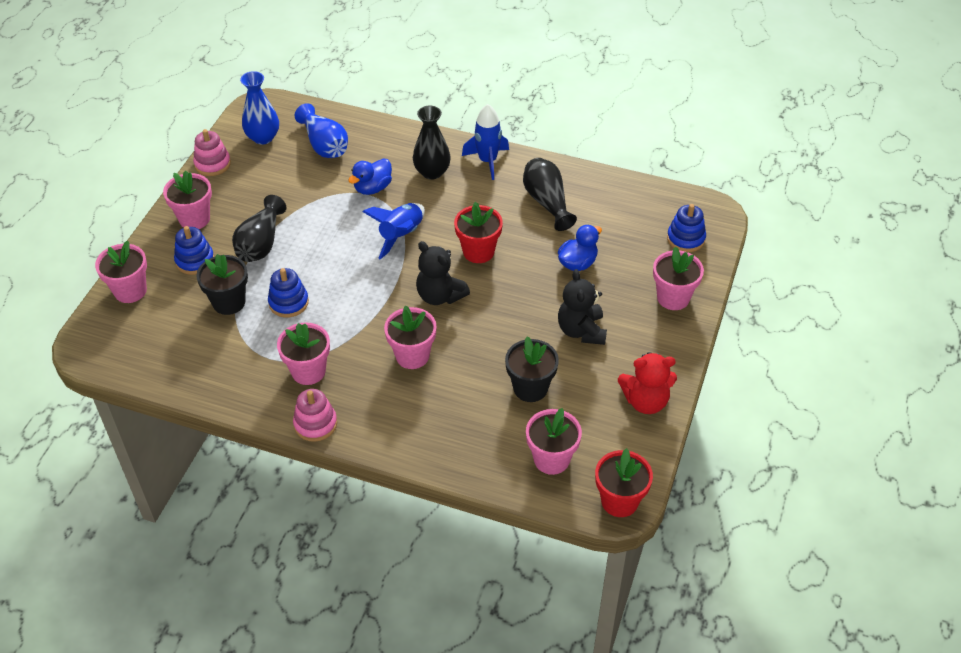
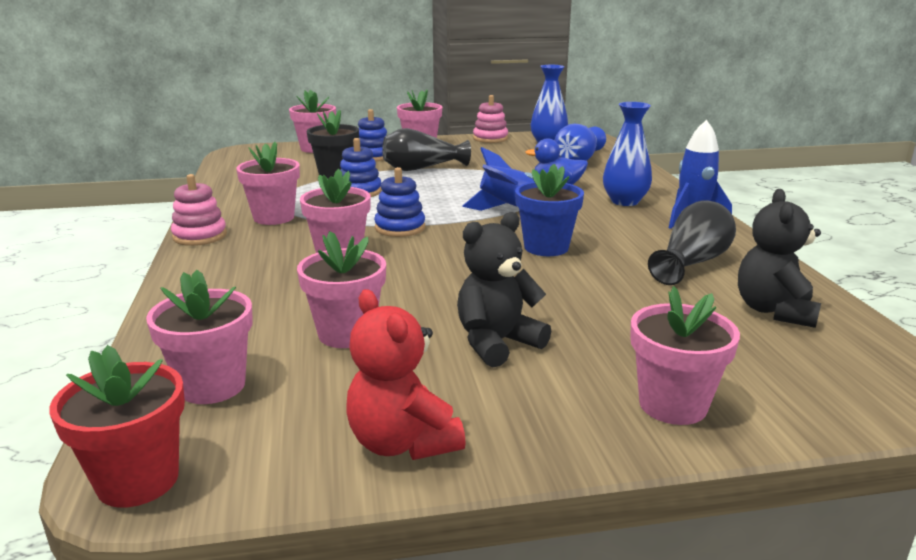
camera: 60 degrees right, 25 degrees down
(432, 172) = (624, 201): black vase -> blue vase
(440, 296) = (449, 245): black teddy bear -> black teddy bear (774, 311)
(478, 251) = (546, 247): red flower pot -> blue flower pot
(530, 388) = (346, 334): black flower pot -> pink flower pot
(577, 263) = (621, 307): blue duck -> none
(685, 239) = (820, 380): blue stacking toy -> blue stacking toy (400, 228)

